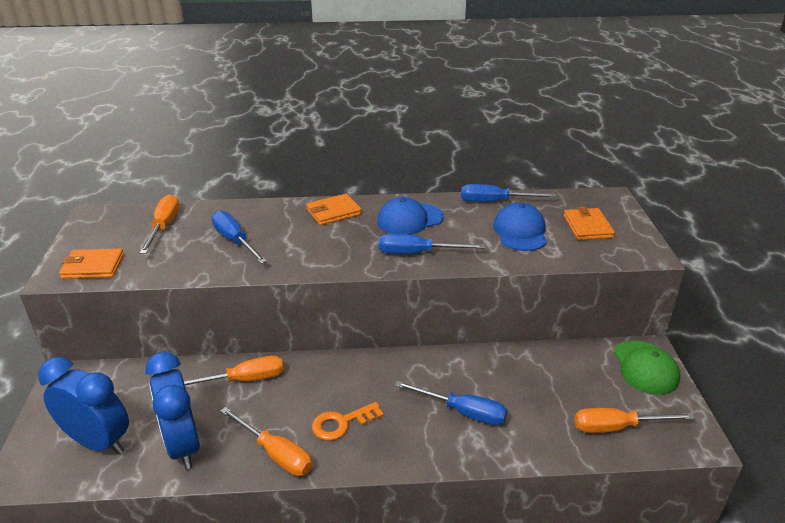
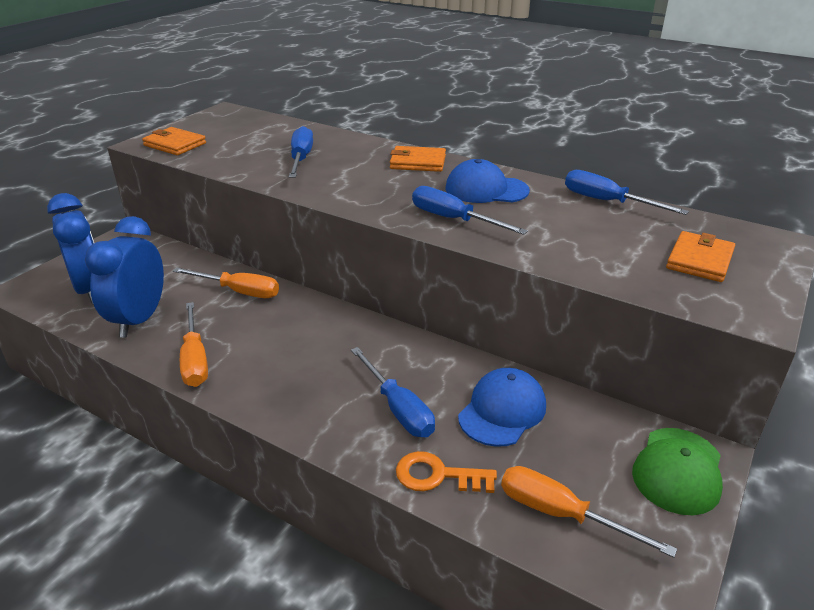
camera: 35 degrees right, 0 degrees up
(164, 226) = (262, 133): orange screwdriver -> none
(342, 423) = (275, 362): orange key -> orange key (437, 475)
(520, 231) = (600, 237): blue cap -> blue cap (502, 411)

